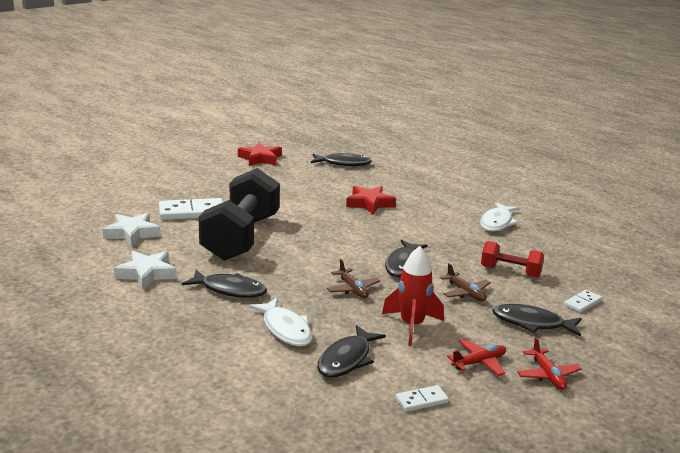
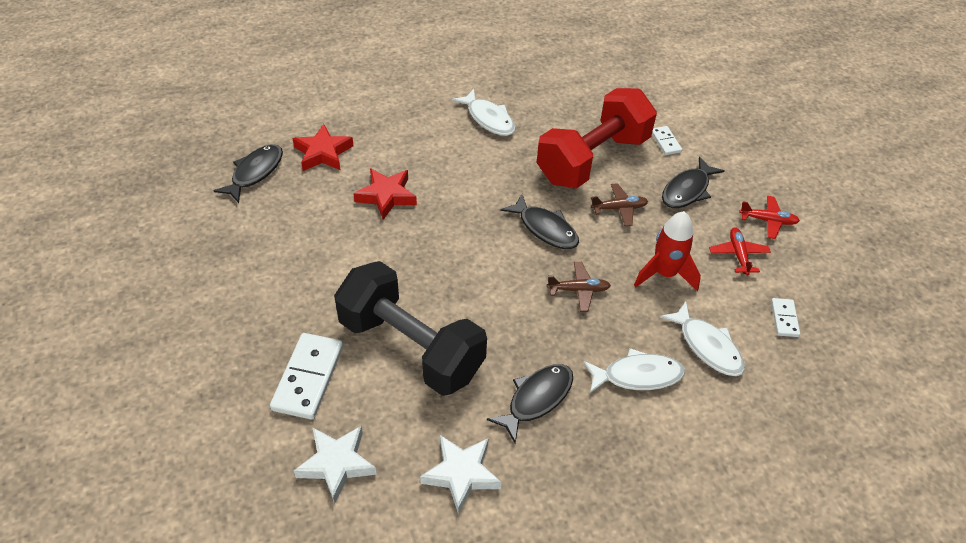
camera: 65 degrees left, 25 degrees up
(260, 158) = (177, 248): red star -> red star (323, 153)
(347, 359) = (707, 346): black fish -> white fish
(510, 272) = (593, 159): red dumbbell -> red dumbbell, size x2.03

